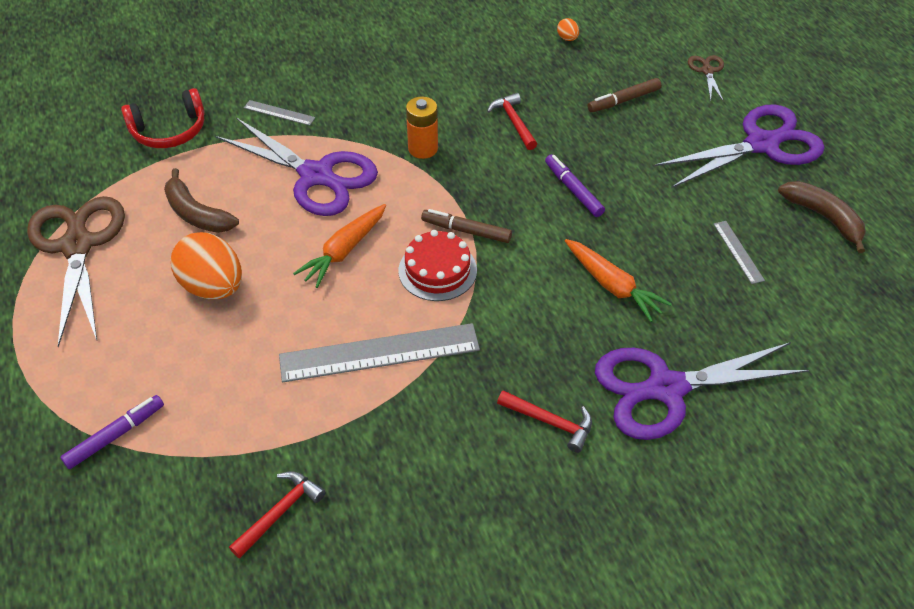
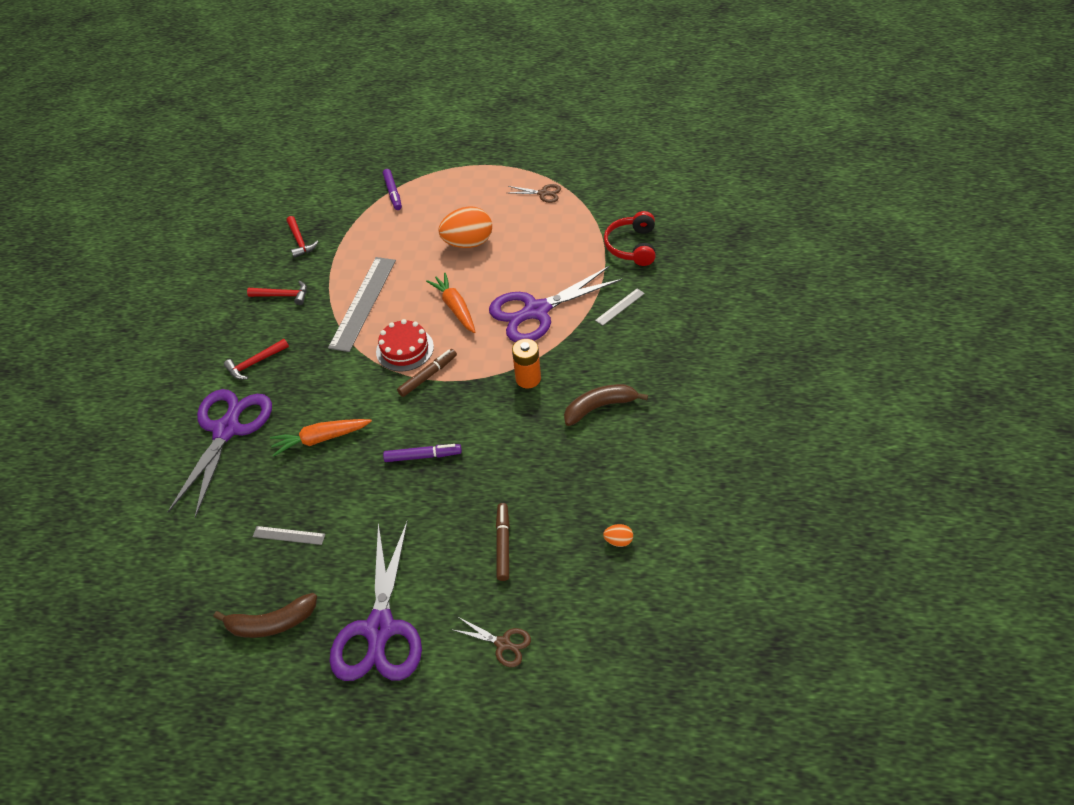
camera: 120 degrees right, 0 degrees up
(78, 245) = (543, 193): brown scissors -> brown scissors, size x0.45
(196, 214) = (537, 246): brown banana -> brown banana (599, 407)
(513, 122) = (524, 448): red hammer -> red hammer (283, 295)

